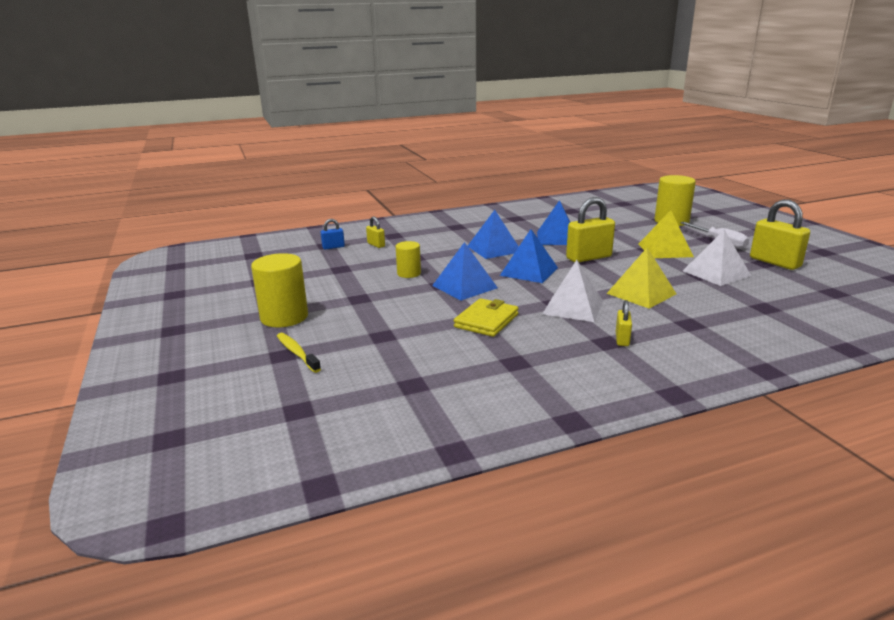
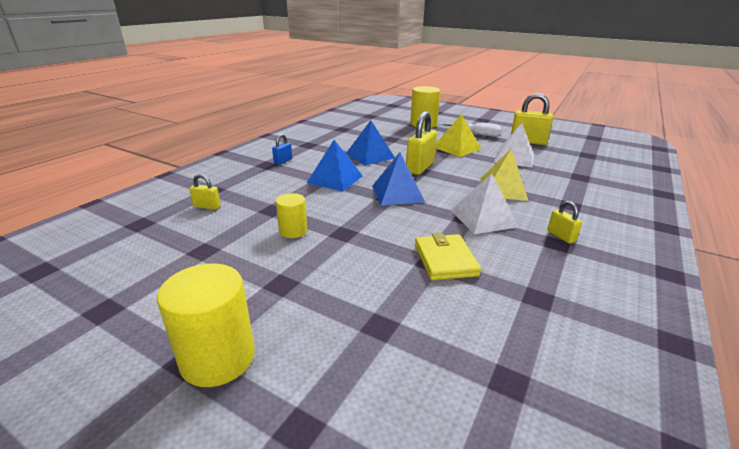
camera: 40 degrees left, 5 degrees up
(297, 353) = (316, 413): yellow toothbrush -> none
(333, 247) = (155, 224): blue padlock -> blue padlock (283, 161)
(464, 286) = (369, 228): blue pyramid -> none

